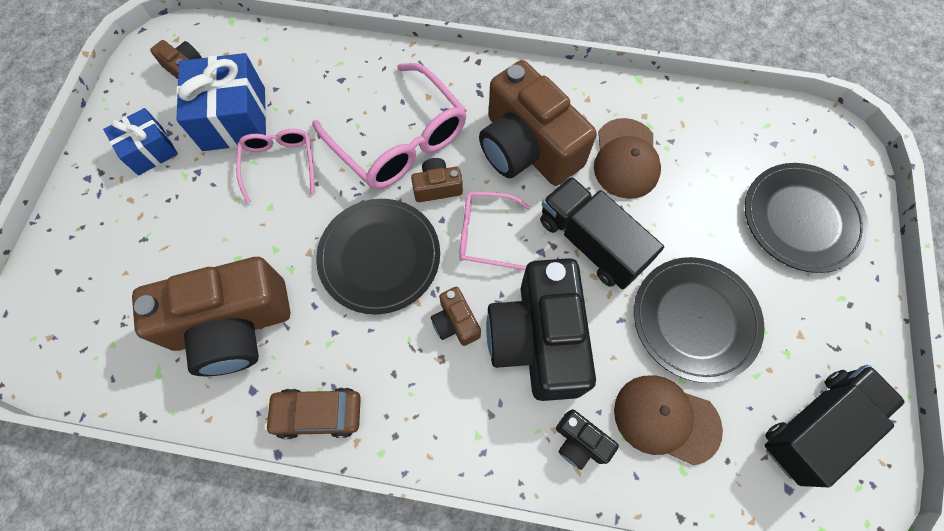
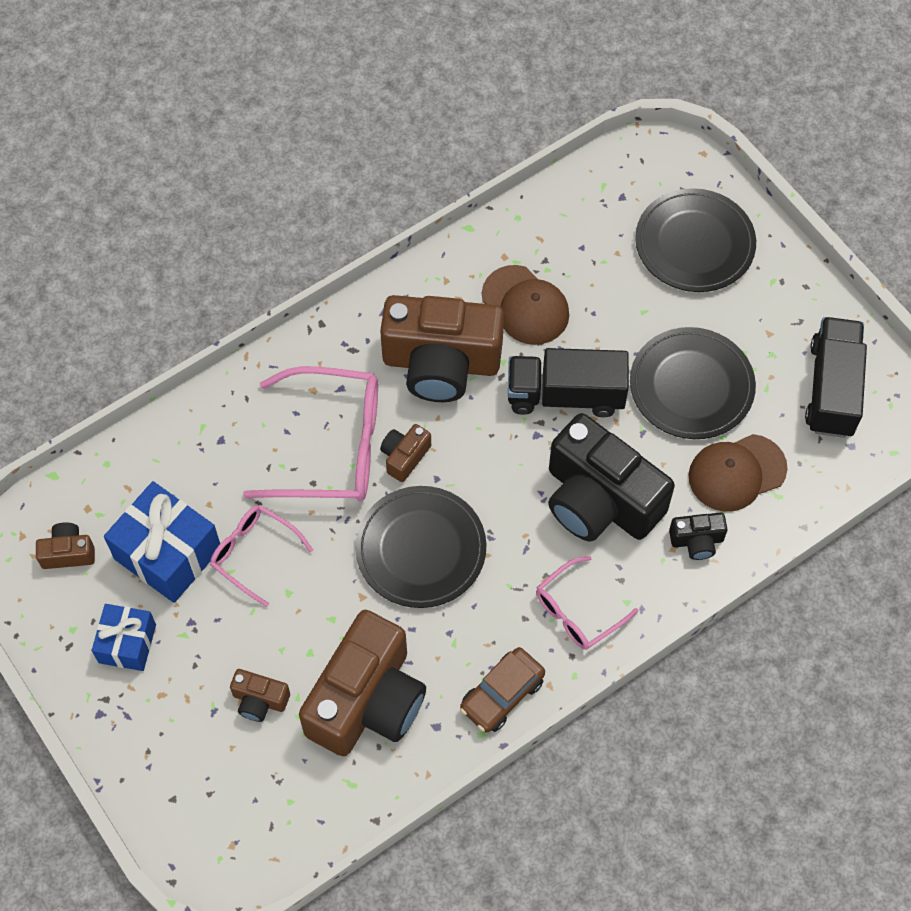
camera: 45 degrees left, 5 degrees down
(455, 322) = (529, 542): brown camera -> brown camera (259, 700)
(485, 234) = (481, 459): pink glasses -> pink glasses (578, 611)

